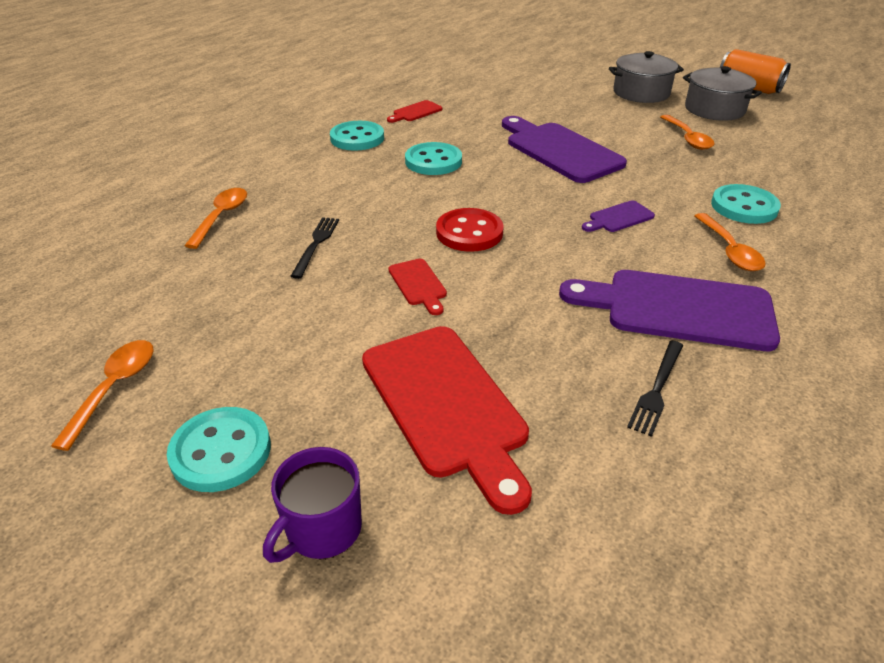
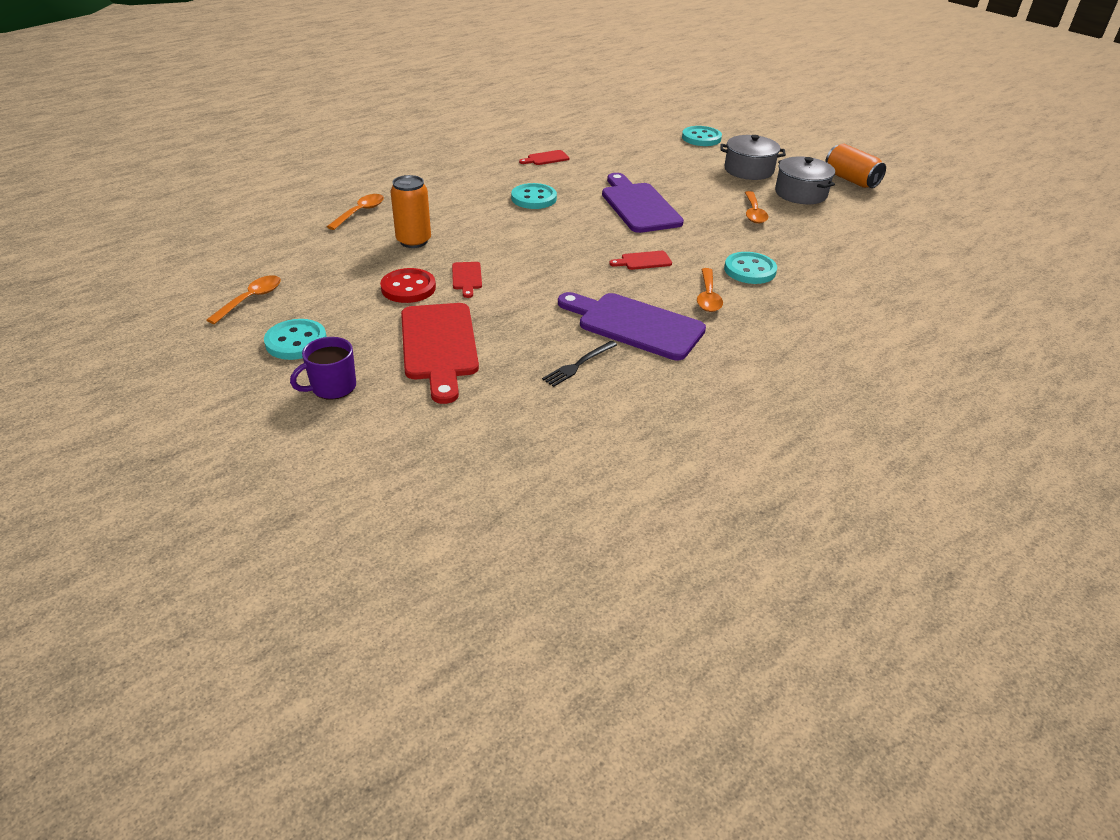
camera: 15 degrees right, 0 degrees up
(316, 244) = (413, 241): black fork -> orange can
(357, 138) = (487, 172): turquoise button -> turquoise button (701, 138)
(469, 232) = (525, 252): red button -> red button (408, 288)
(618, 218) = (643, 261): purple cutting board -> red cutting board

